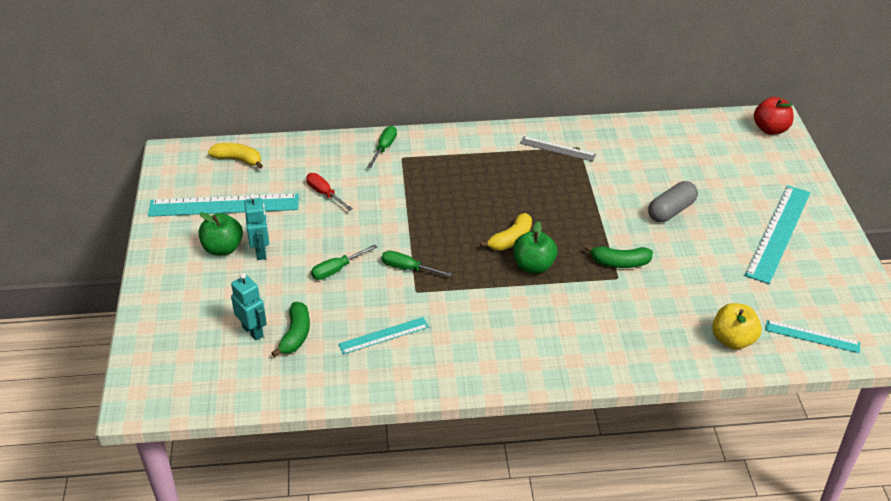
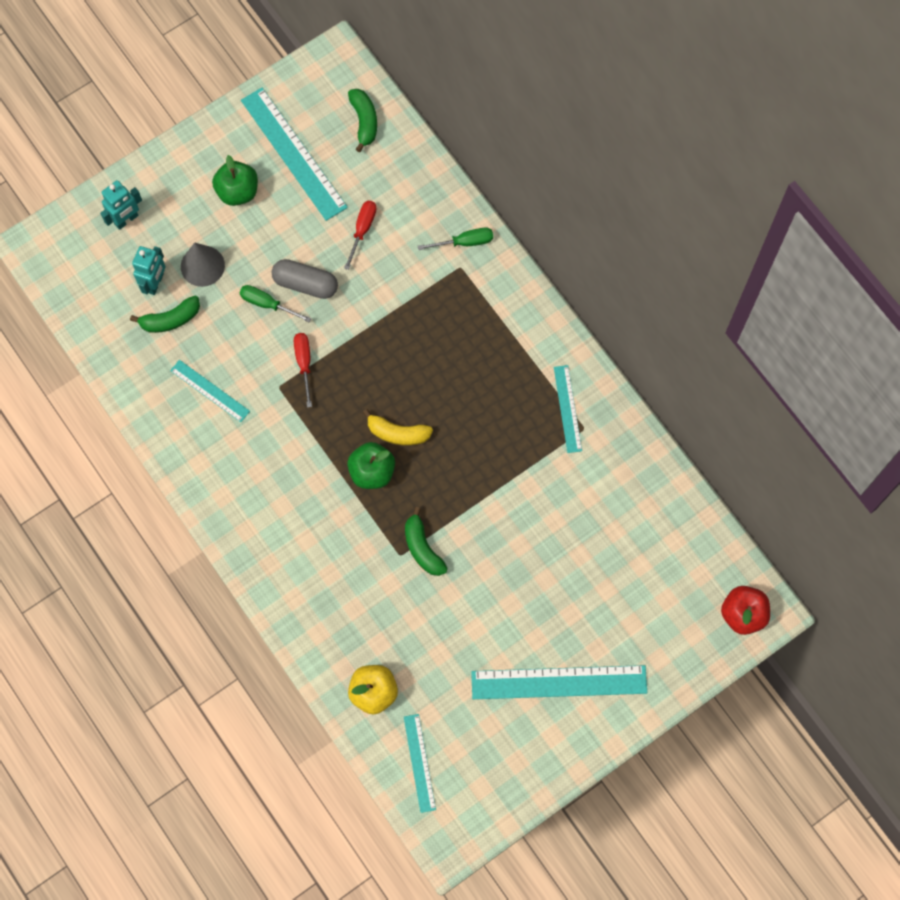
camera: 60 degrees right, 30 degrees up
(238, 160) = (364, 121): yellow banana -> green banana
(261, 252) = (252, 226): turquoise robot -> turquoise robot (126, 220)
(266, 295) = (202, 266): none -> grey cone
(408, 268) = (304, 363): green screwdriver -> red screwdriver
(557, 149) = (567, 409): grey ruler -> turquoise ruler
(671, 211) = (532, 564): grey capsule -> grey capsule (305, 284)

